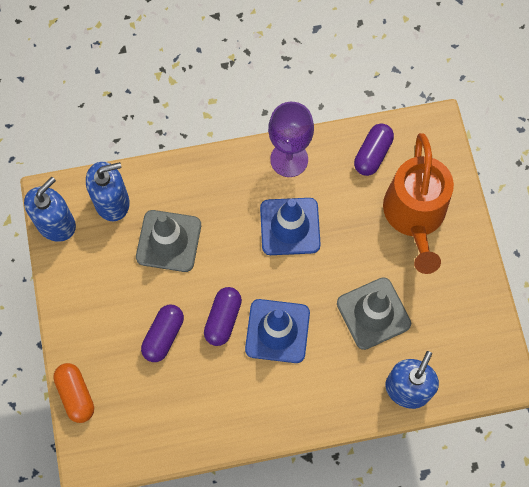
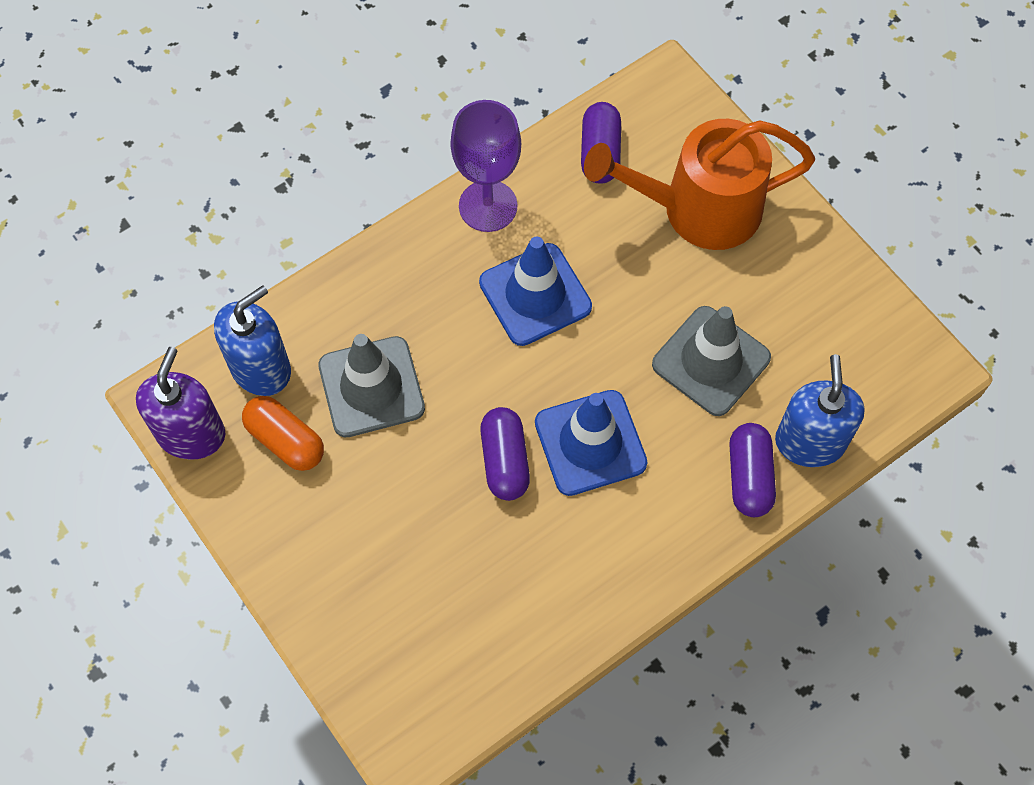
camera: 25 degrees left, 5 degrees down
(56, 224) = (191, 434): blue soap dispenser -> purple soap dispenser
(76, 395) = (341, 663): orange capsule -> orange capsule (285, 440)
(163, 336) = (430, 521): purple capsule -> purple capsule (749, 477)
(415, 216) = (699, 209): orange watering can -> orange watering can turned 105 degrees clockwise

